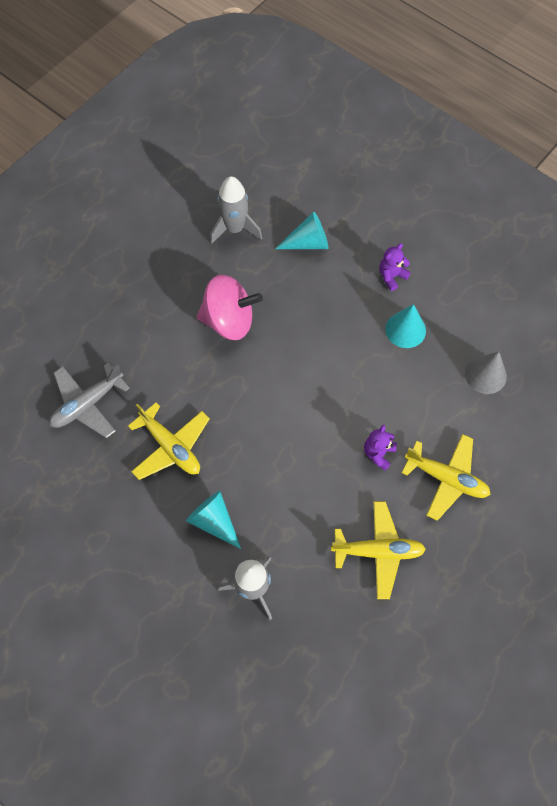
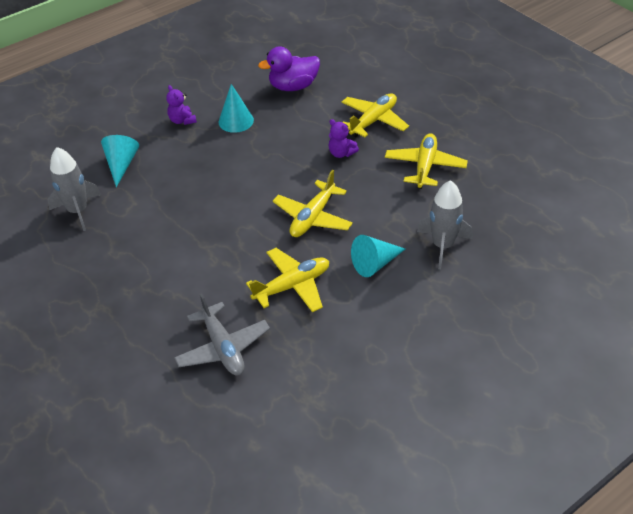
camera: 75 degrees left, 20 degrees down
(229, 320) = (177, 228): pink spinning top -> none
(269, 445) = (313, 217): none -> yellow plane
(485, 374) = (293, 86): grey cone -> purple duck

